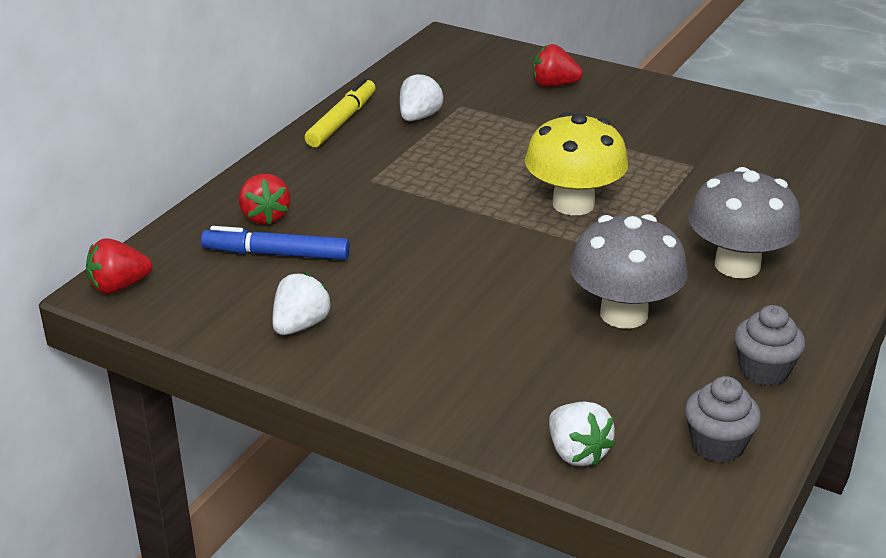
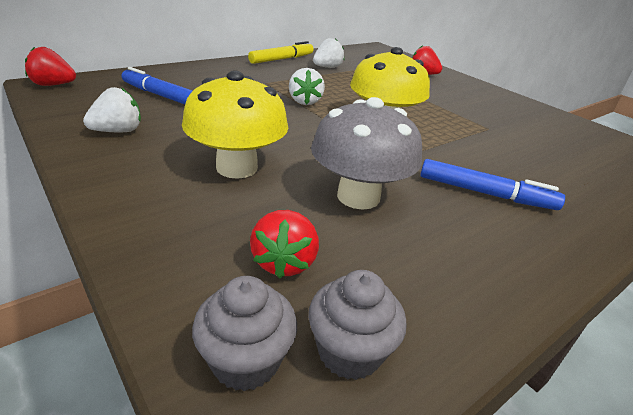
camera: 20 degrees right, 0 degrees up
(265, 217) = (182, 80): red strawberry -> red strawberry (284, 262)
(478, 324) = (237, 167): none -> yellow mushroom
(577, 453) = (195, 298): white strawberry -> white strawberry (304, 101)
(737, 265) = (485, 193): grey mushroom -> blue marker
(764, 371) = (457, 288): grey cupcake -> grey cupcake (246, 361)

